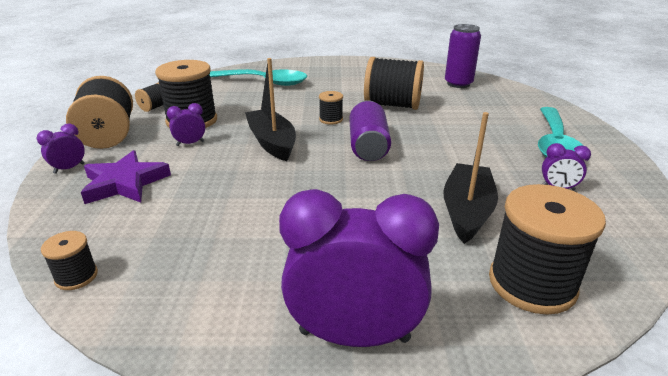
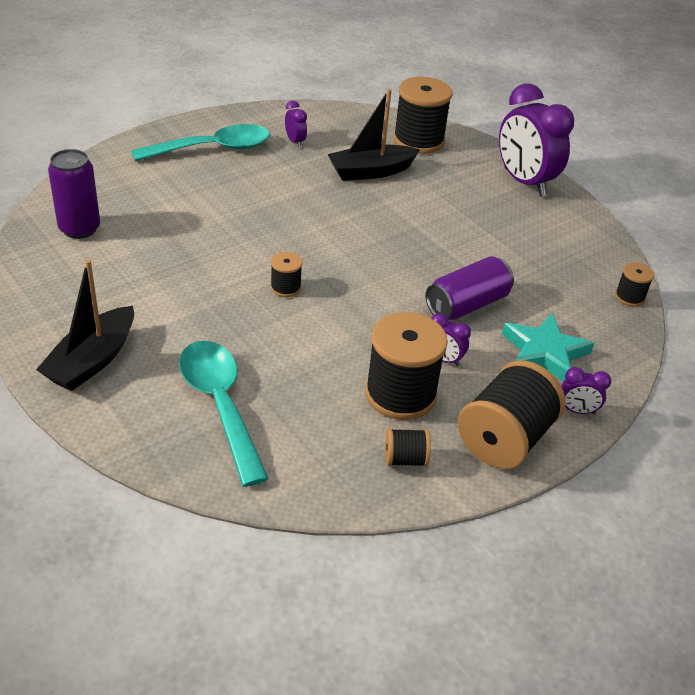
camera: 130 degrees left, 10 degrees up
(125, 183) = (544, 353): purple star -> turquoise star
(272, 142) = (379, 303): black boat -> black boat (92, 360)
(368, 146) = (321, 242): purple can -> purple can (466, 305)
(392, 105) = (201, 258): black spool -> none

